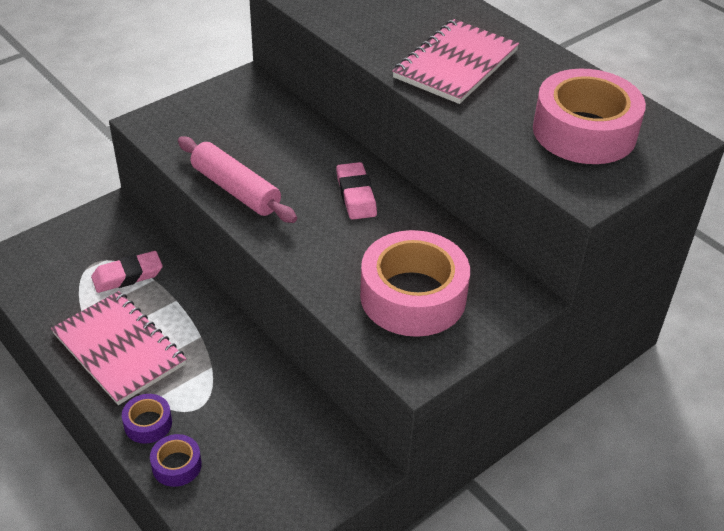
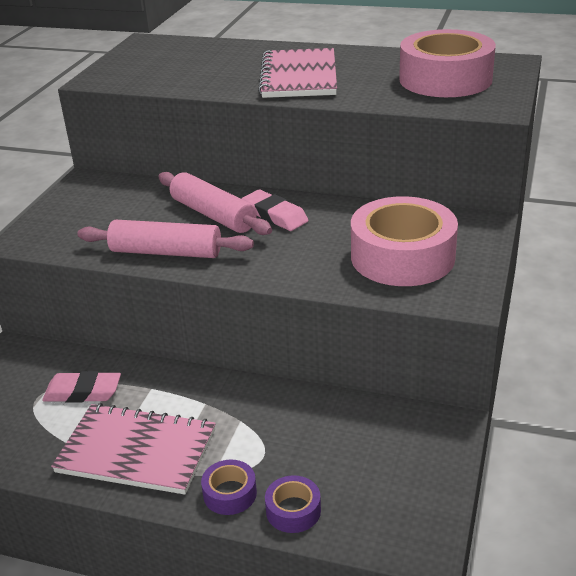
camera: 30 degrees left, 10 degrees down
(127, 275) = (83, 392): pink eraser -> pink eraser turned 60 degrees clockwise
(308, 169) = (213, 215): none -> pink rolling pin

